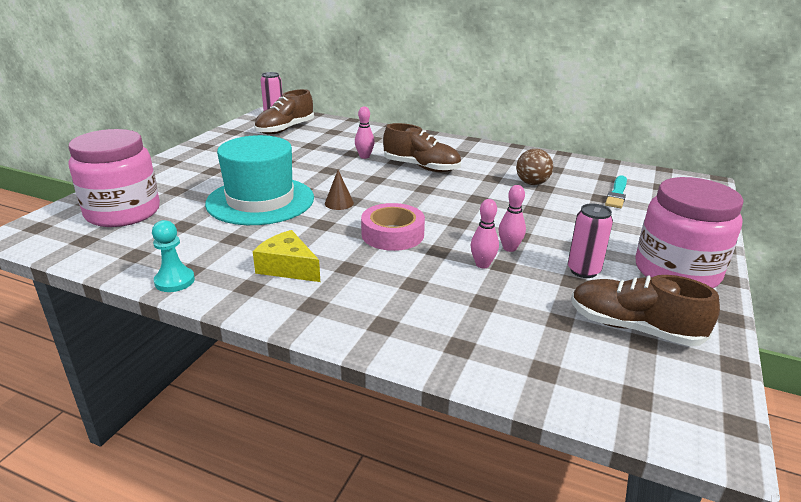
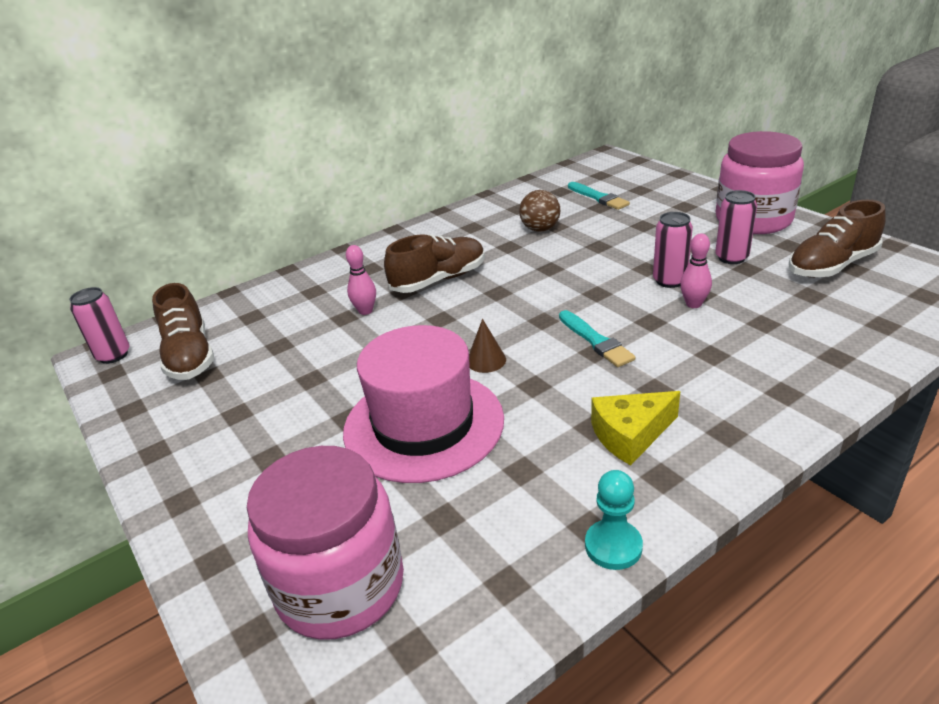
camera: 55 degrees left, 5 degrees up
(260, 201) = (423, 425): turquoise hat -> pink hat
(392, 234) = (596, 341): pink tape -> turquoise brush
(509, 248) = (669, 281): pink bowling pin -> pink can

